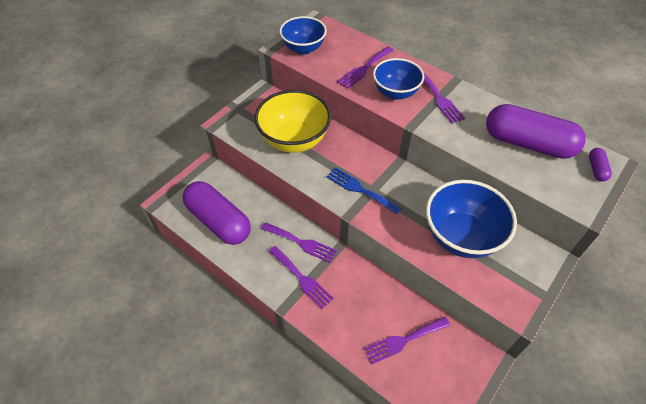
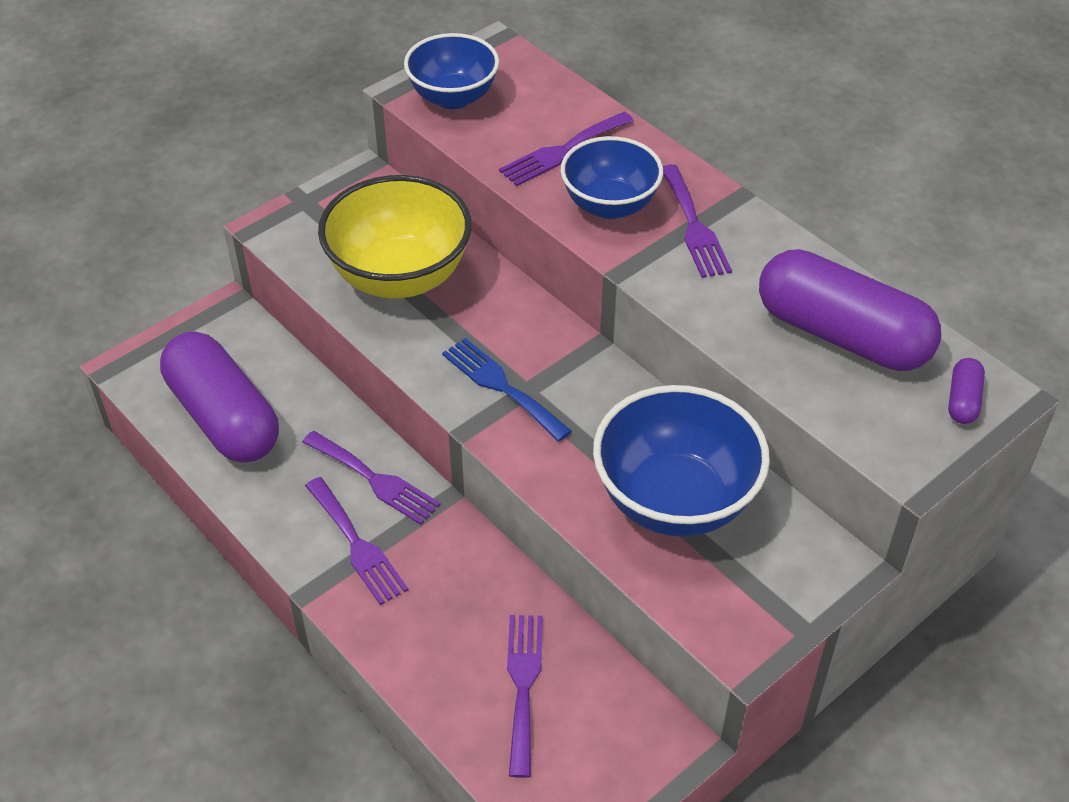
camera: 10 degrees right, 5 degrees down
(403, 340) = (523, 685): purple fork -> purple fork turned 105 degrees clockwise

